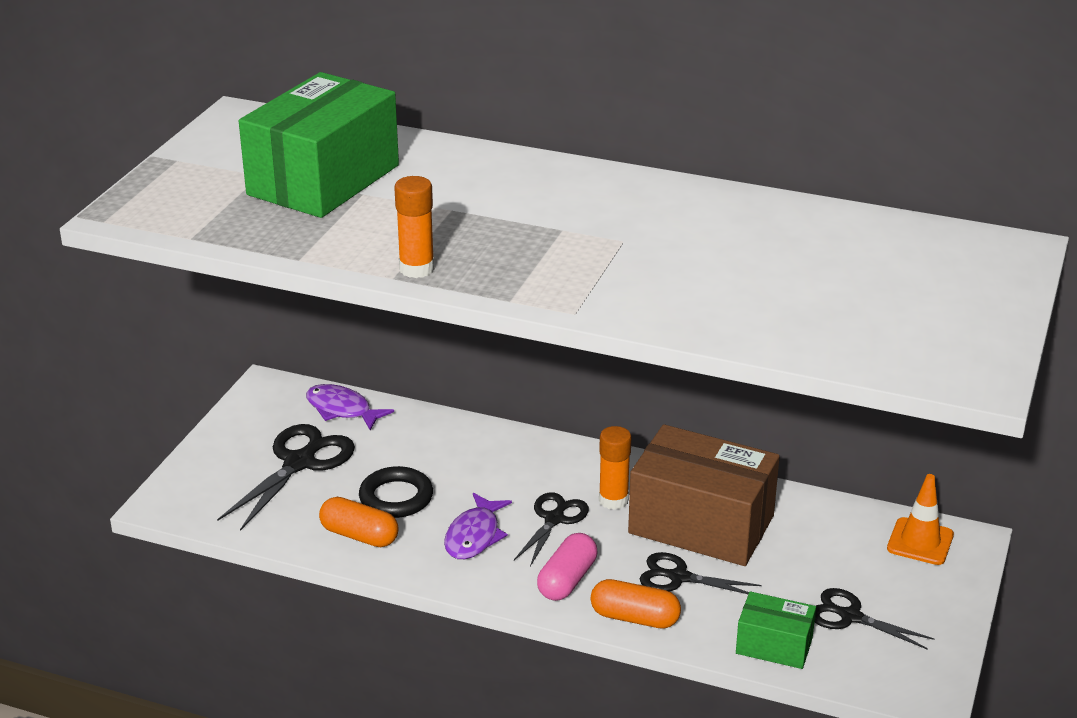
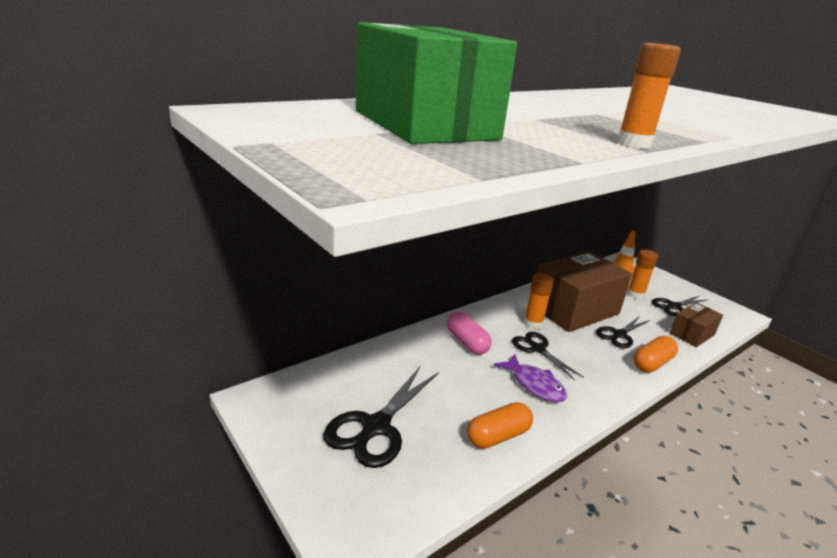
camera: 60 degrees left, 5 degrees down
(299, 463) = (376, 427): black scissors -> black scissors turned 120 degrees counterclockwise
(342, 409) = (331, 377): purple fish -> none
(396, 497) = (464, 398): black ring -> none
(567, 580) = (603, 370): pink capsule -> pink capsule (467, 342)
(774, 645) = (692, 334): green box -> brown box
(837, 571) = (635, 295): none -> orange glue stick

